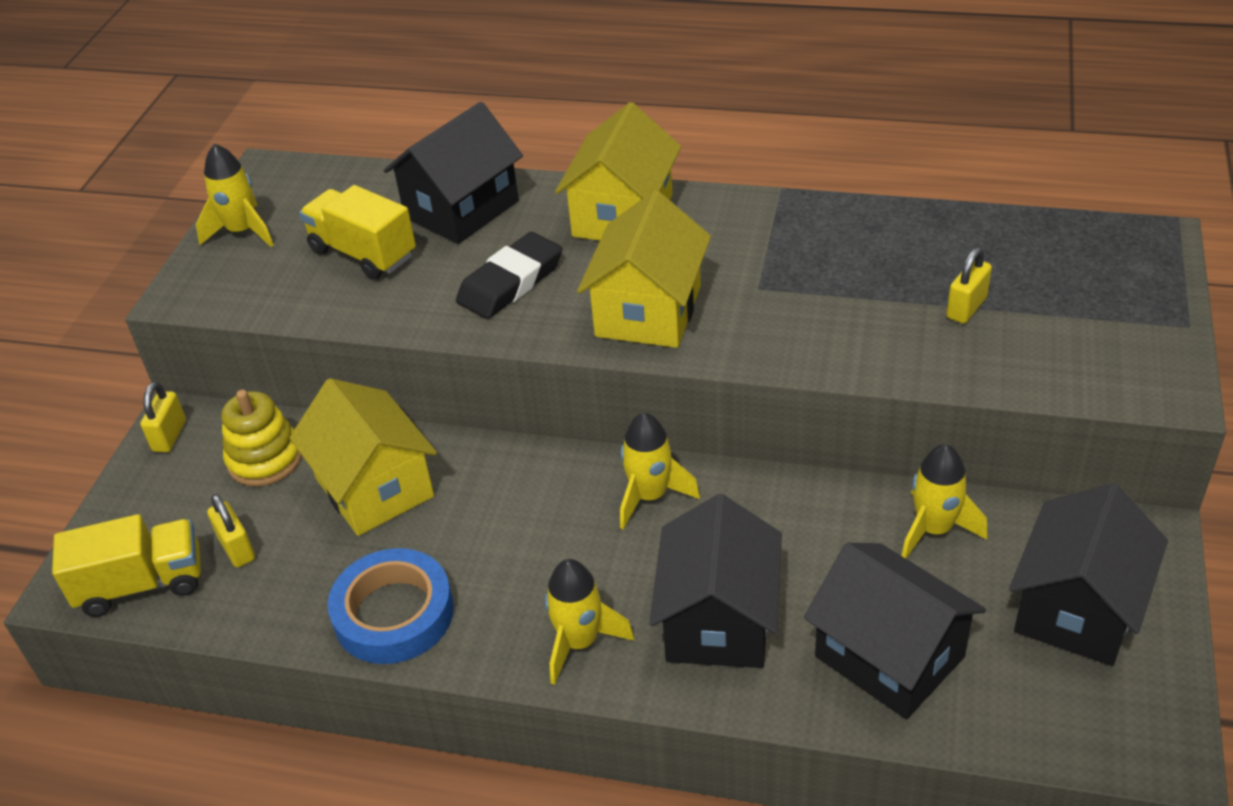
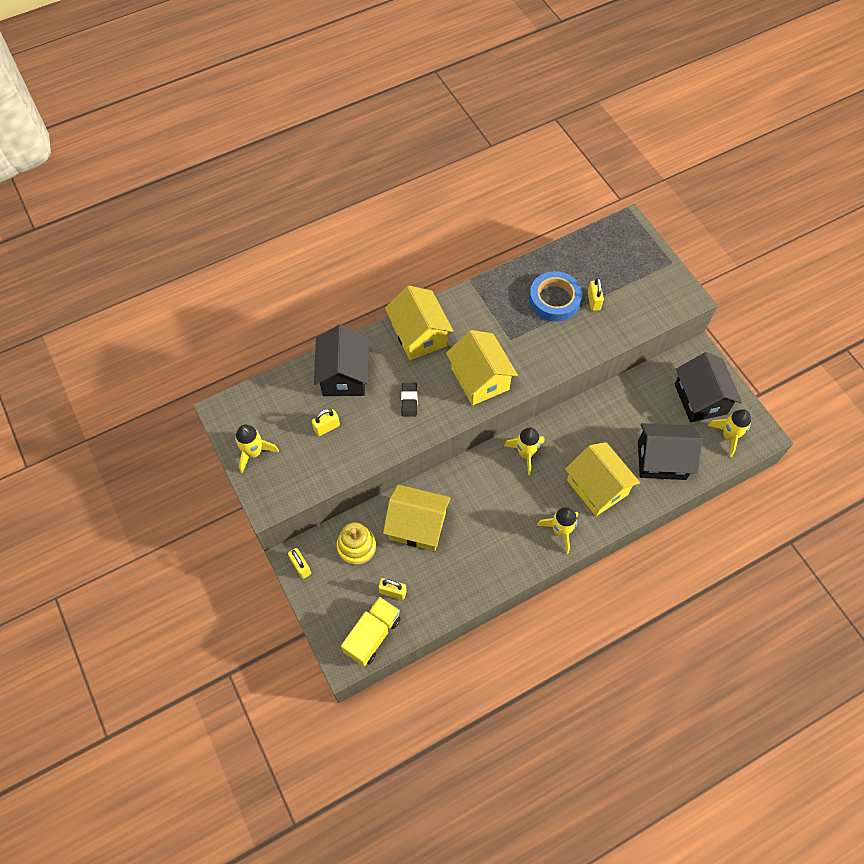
camera: 45 degrees left, 20 degrees up
(363, 253) = (327, 427): yellow truck -> yellow padlock
(393, 613) = (484, 571): blue tape -> blue tape (554, 299)
(510, 282) = (409, 400): black eraser -> black eraser, size x0.62
(718, 620) = (597, 487): black house -> yellow house
(933, 530) = (632, 398): yellow rocket -> yellow rocket (728, 436)

